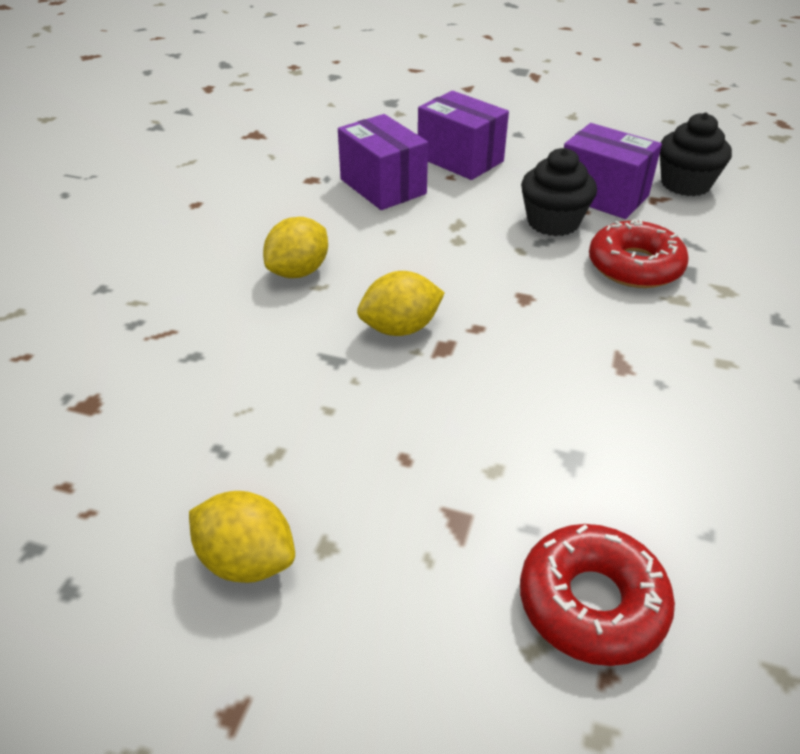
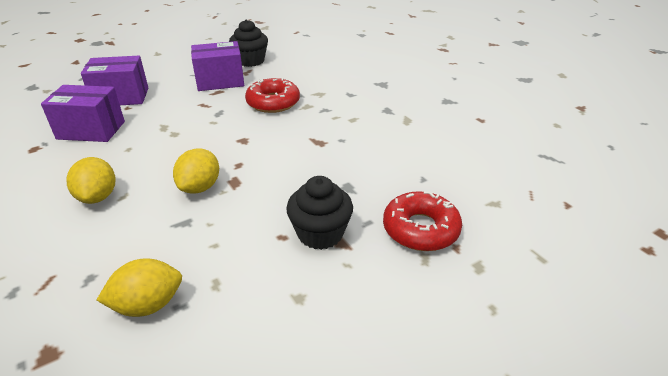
camera: 50 degrees left, 5 degrees down
(247, 560) = (270, 336): yellow lemon -> yellow lemon (148, 305)
(553, 222) = (212, 103): black cupcake -> black cupcake (320, 233)

